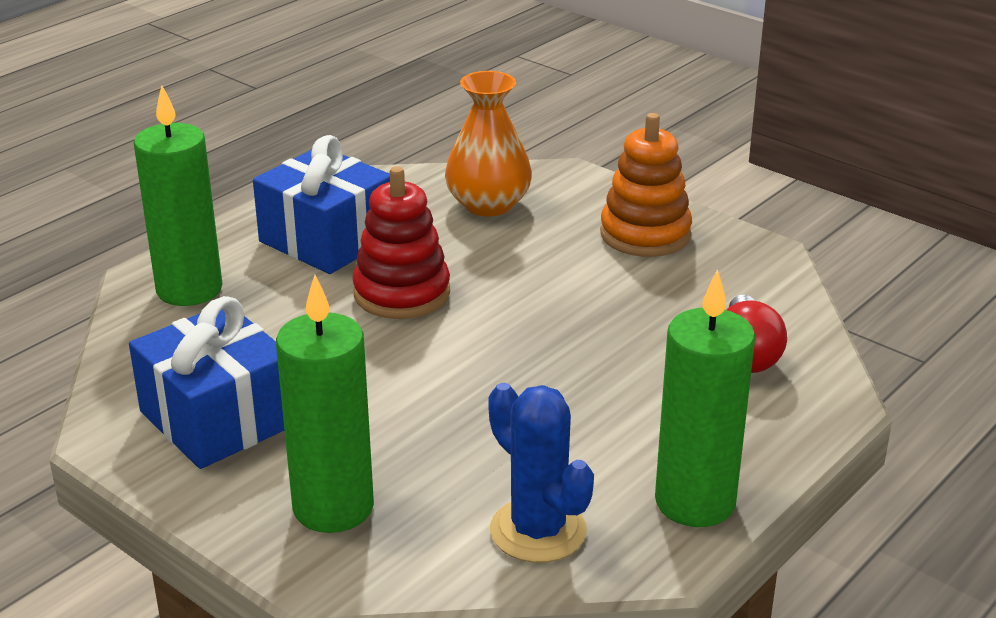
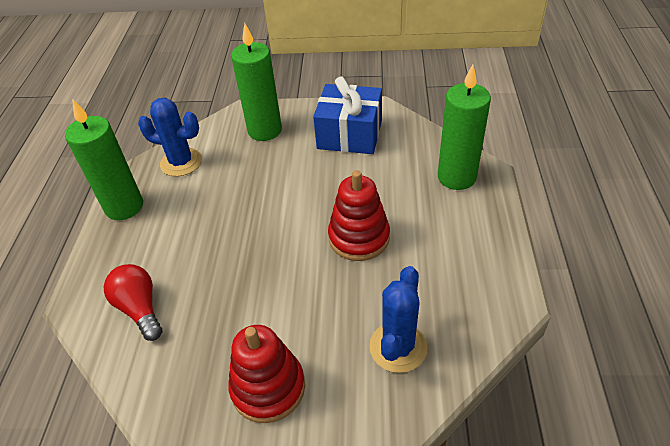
camera: 145 degrees right, 15 degrees up
(327, 239) = (446, 249): blue gift -> none
(488, 204) = (398, 347): orange vase -> blue cactus
(645, 234) = (268, 387): orange stacking toy -> red stacking toy

